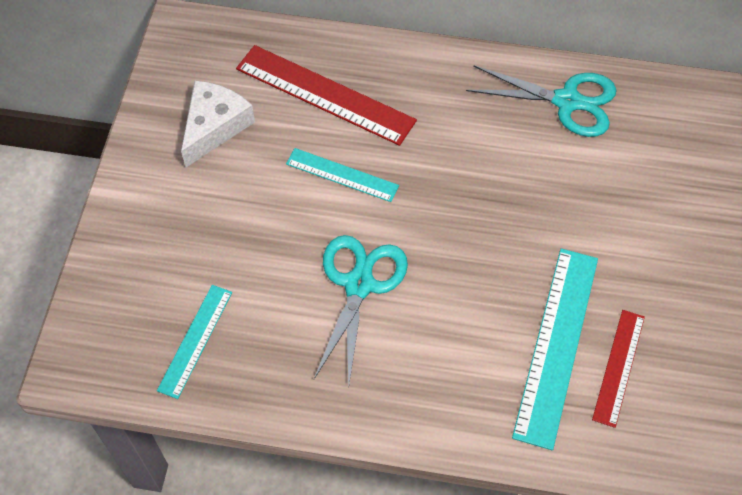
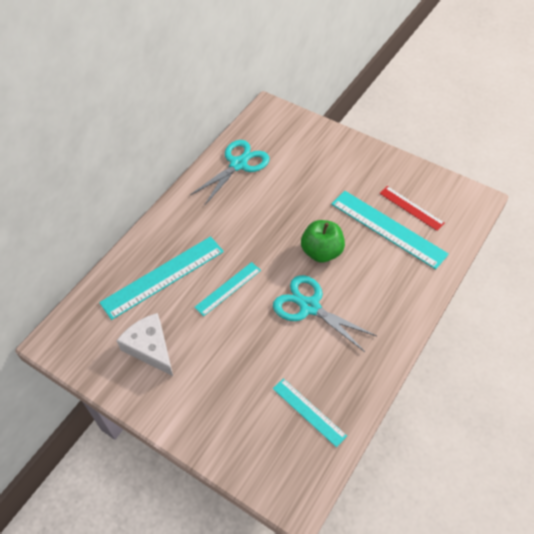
camera: 65 degrees left, 5 degrees down
(324, 95) = (163, 277): red ruler -> turquoise ruler
(462, 267) = (322, 252): none -> green apple

